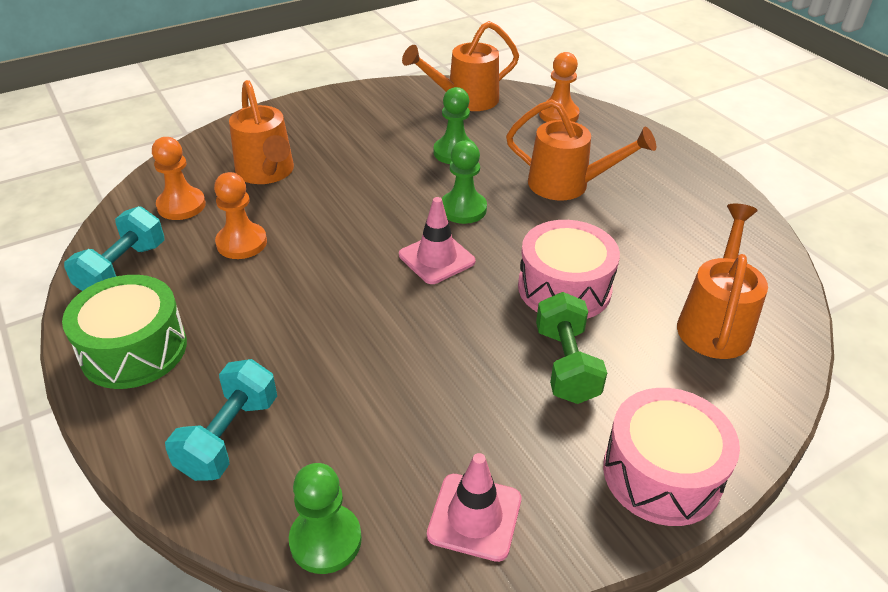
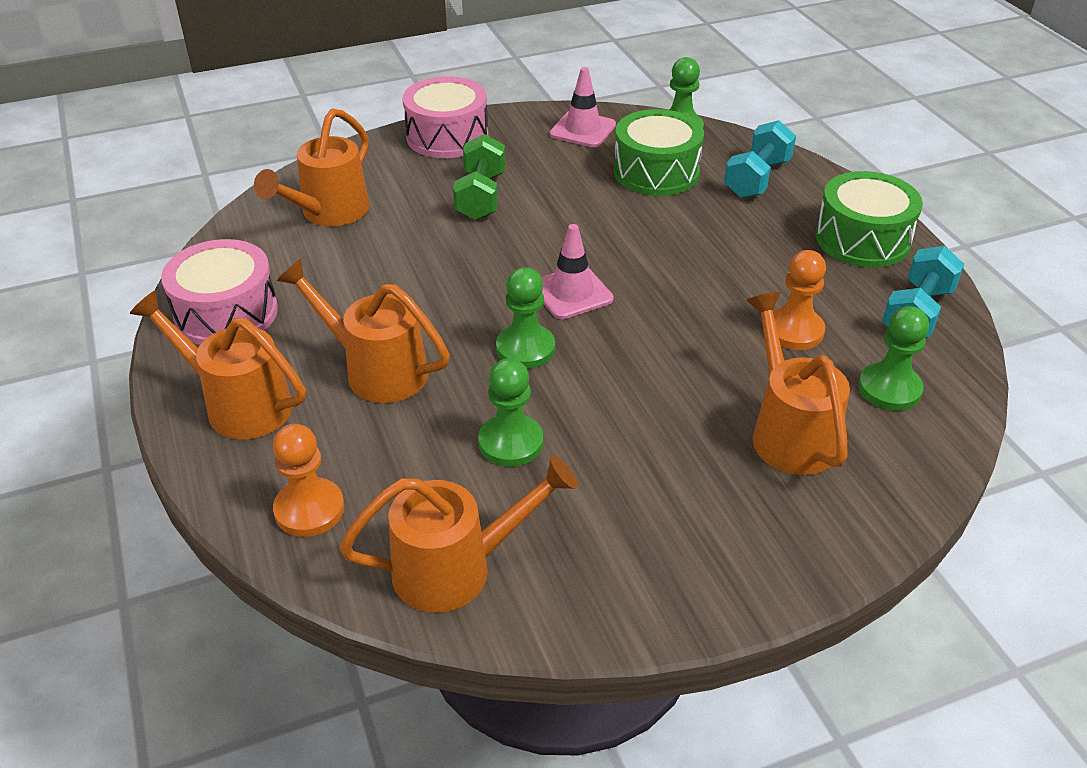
camera: 170 degrees left, 0 degrees up
(181, 205) = (889, 389): orange pawn -> green pawn
(362, 433) = (656, 172): none -> green drum
(564, 288) = (449, 253): pink drum -> pink drum (226, 313)
(645, 157) = (239, 404): none -> orange watering can

